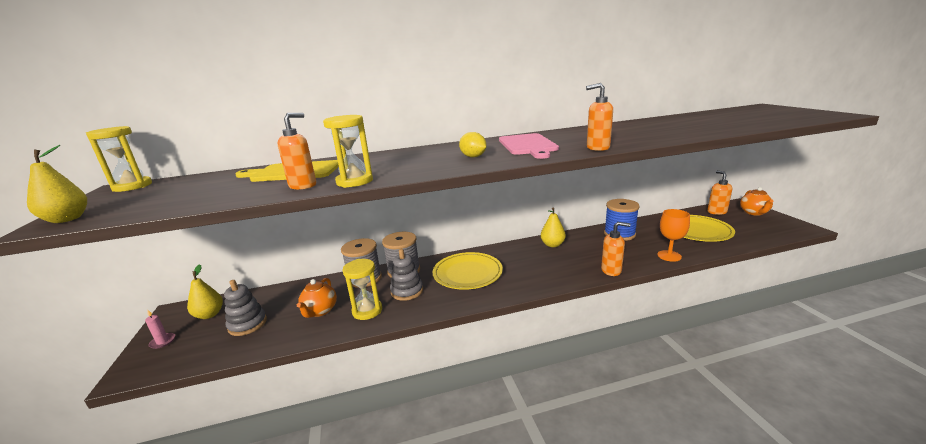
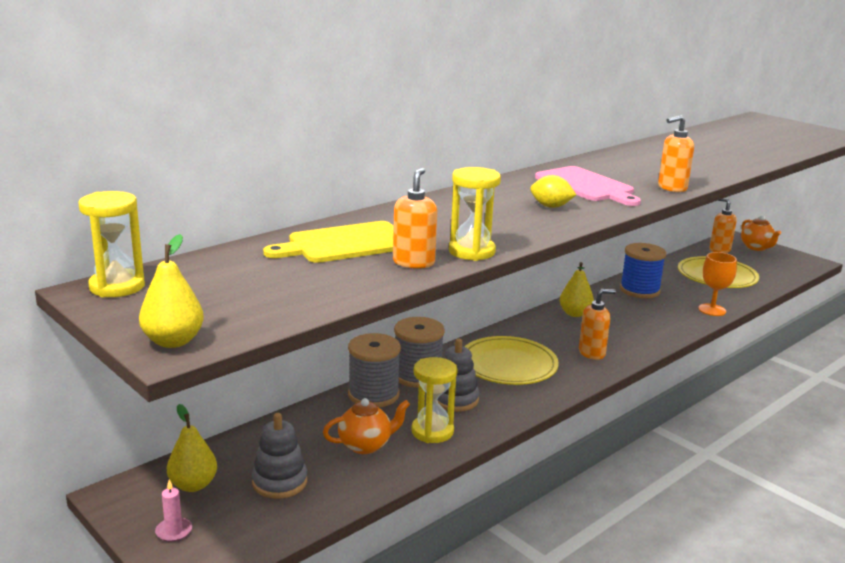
camera: 30 degrees left, 0 degrees up
(320, 311) = (366, 445): orange teapot -> orange teapot turned 90 degrees counterclockwise
(611, 270) = (668, 335): orange soap dispenser -> orange soap dispenser (592, 353)

